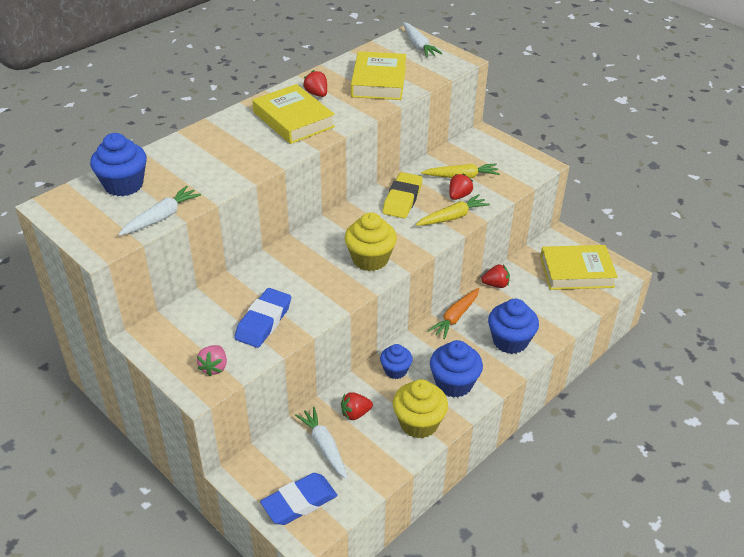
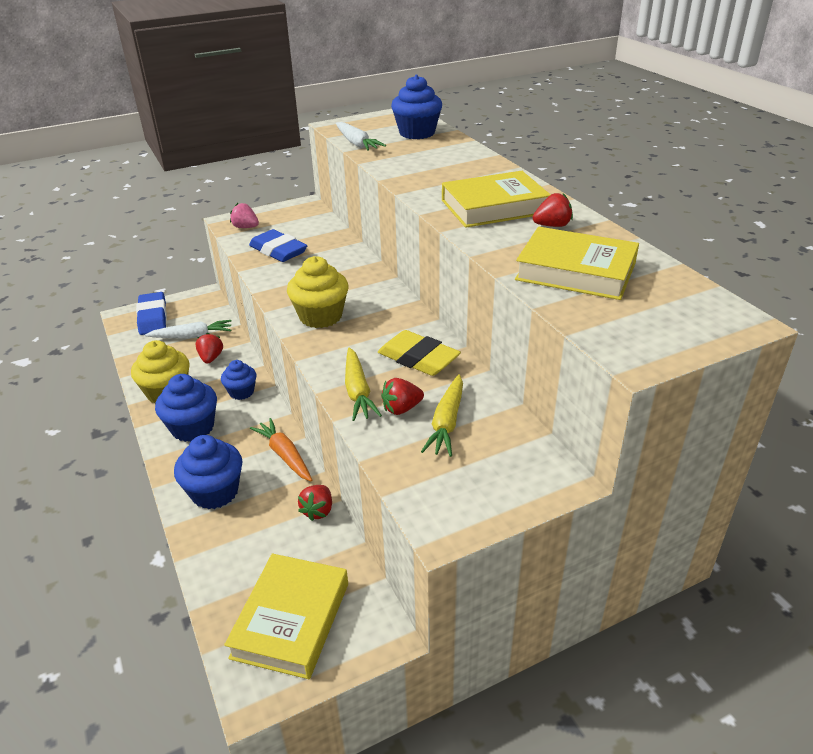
camera: 110 degrees right, 5 degrees down
(418, 45) = (699, 325): white carrot -> none
(459, 196) = (401, 409): red strawberry -> red strawberry turned 105 degrees clockwise

